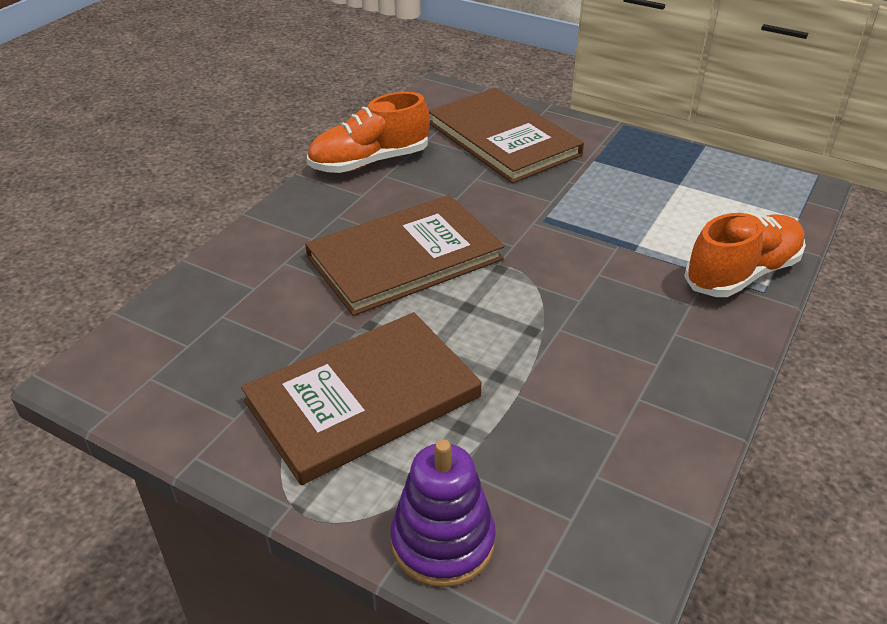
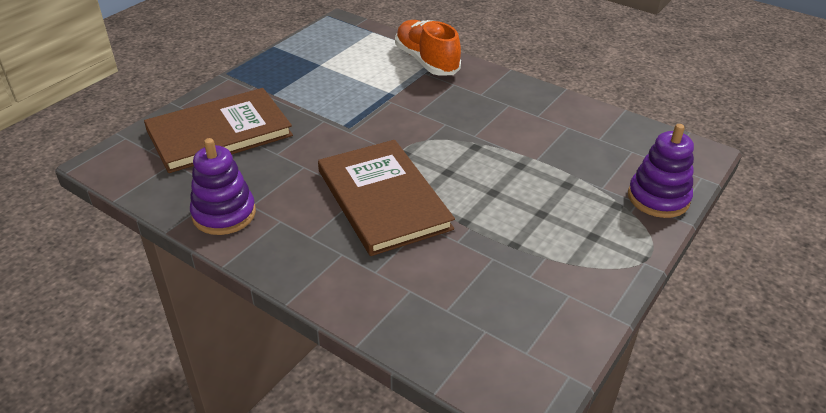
camera: 85 degrees left, 0 degrees up
(363, 399) = (545, 226): brown book -> none
(369, 162) = (224, 214): orange shoe -> purple stacking toy

